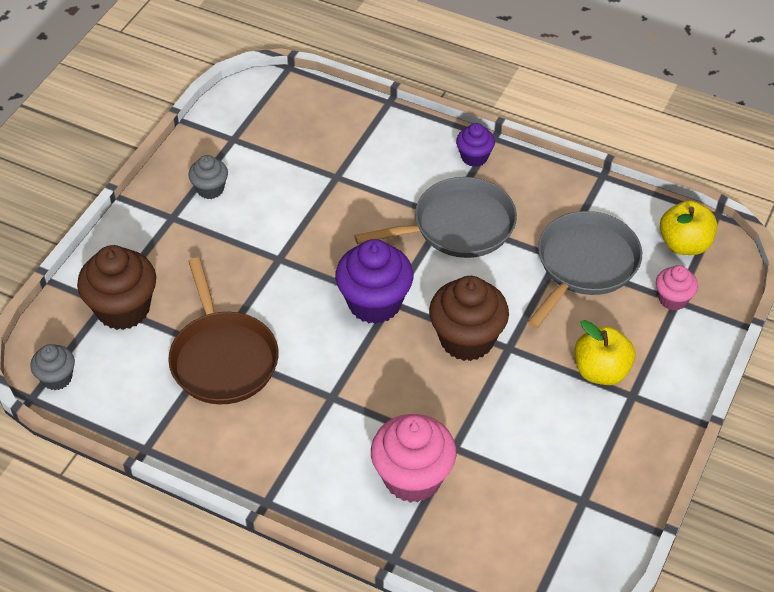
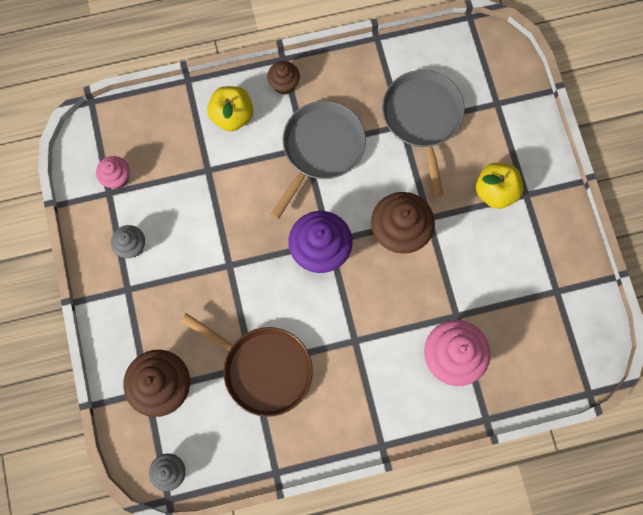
camera: 40 degrees left, 25 degrees up
(474, 157) = (284, 84): purple cupcake -> brown cupcake
(673, 299) = (494, 104): pink cupcake -> pink cupcake (117, 178)
(684, 244) = (468, 55): yellow apple -> yellow apple (232, 116)

